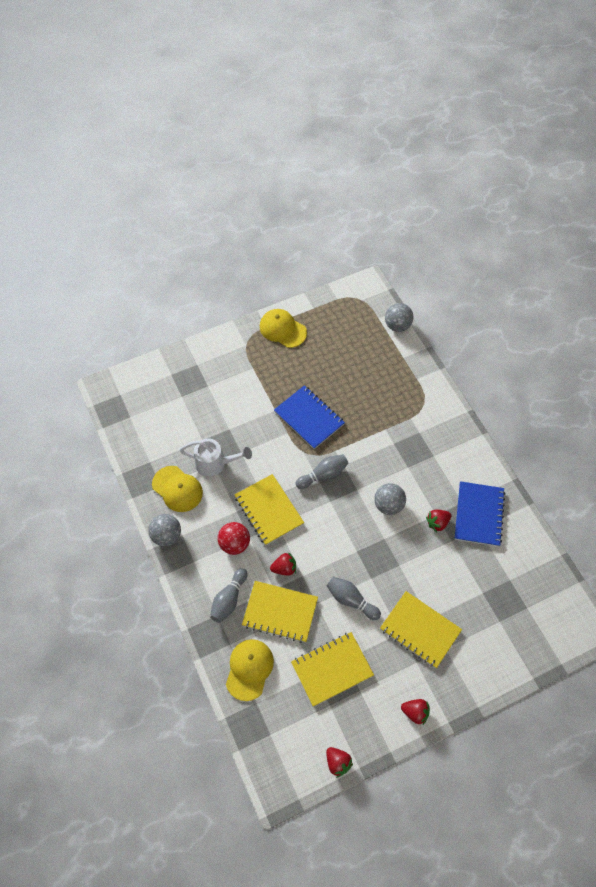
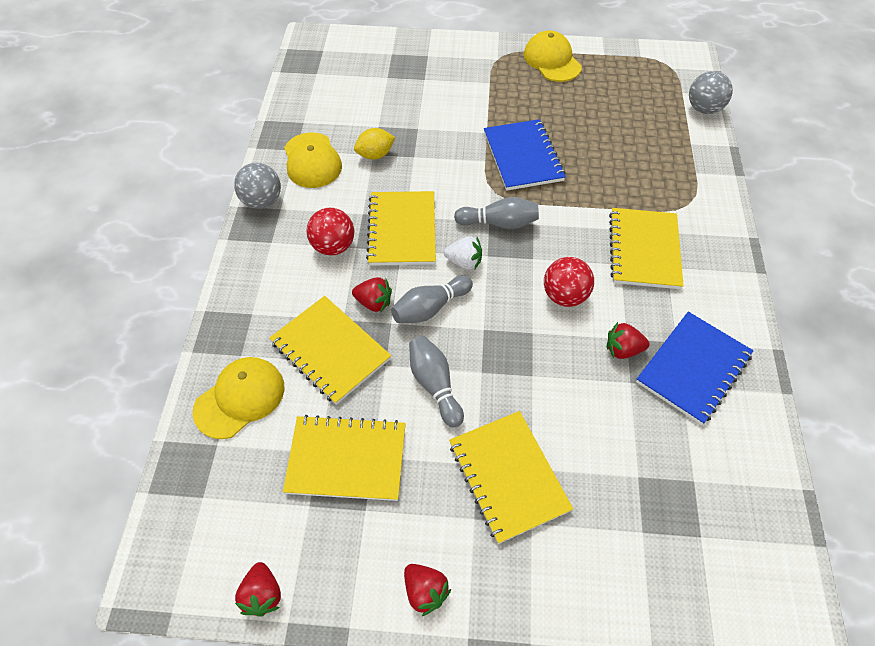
camera: 30 degrees right, 5 degrees down
(215, 463) = (375, 155): white watering can -> yellow lemon
(229, 599) = (279, 303): grey bowling pin -> grey bowling pin (430, 308)
(319, 513) = (464, 262): none -> white strawberry
(388, 505) = (564, 296): grey ball -> red ball
(415, 450) = (644, 250): none -> yellow notebook

